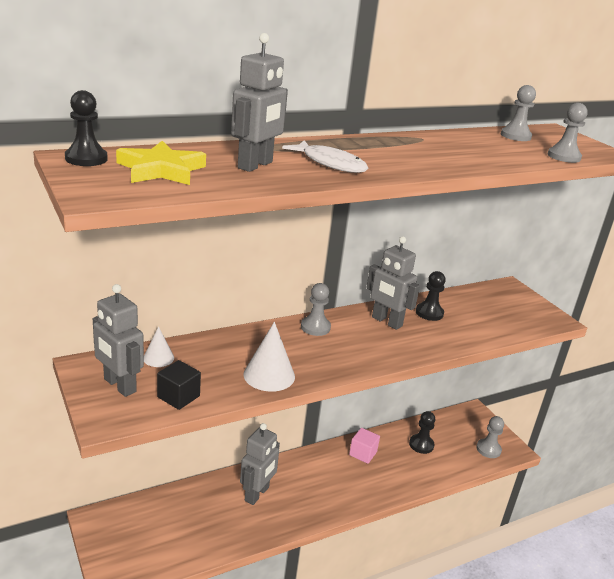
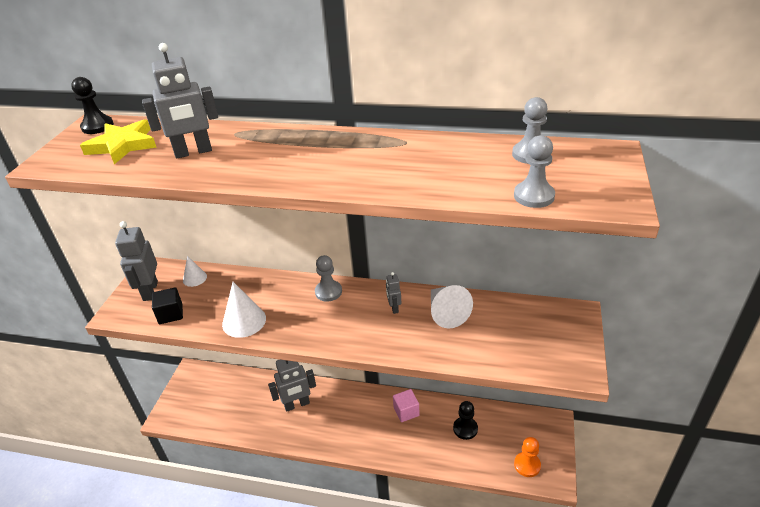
camera: 45 degrees right, 10 degrees up
(330, 163) = (255, 161): white fish -> none
(386, 322) = (394, 308): grey robot -> grey robot, size x0.52
(429, 313) = (446, 313): black pawn -> white cone
(488, 449) = (527, 465): grey pawn -> orange pawn

